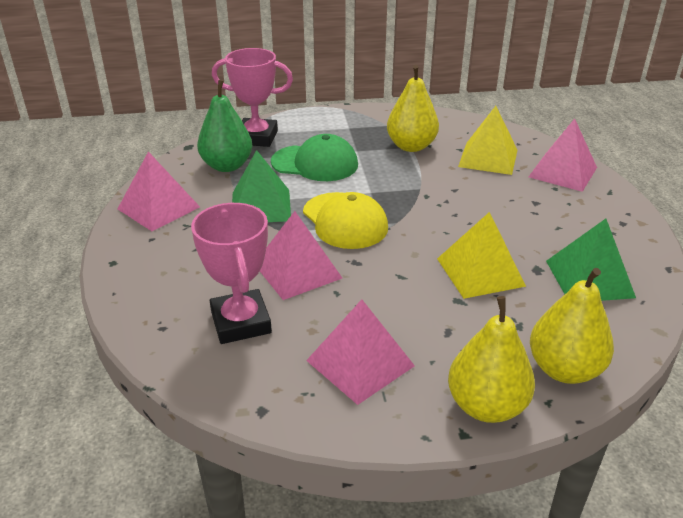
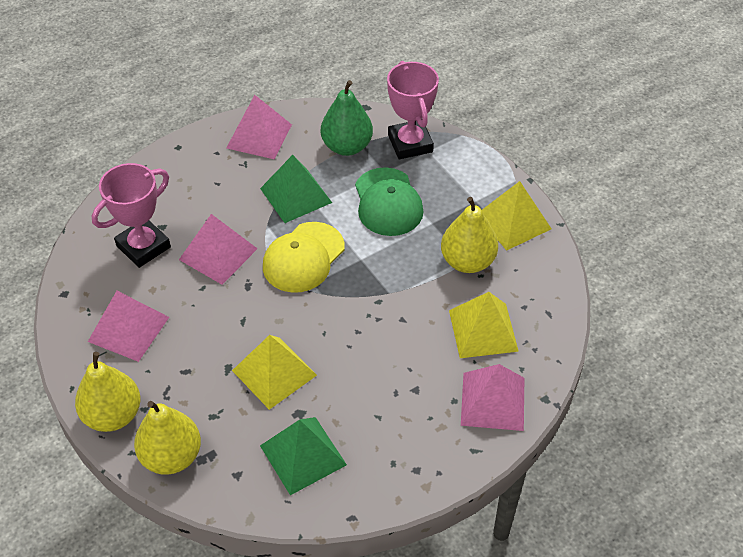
camera: 65 degrees right, 15 degrees up
(384, 119) = (513, 221): none -> yellow pyramid

